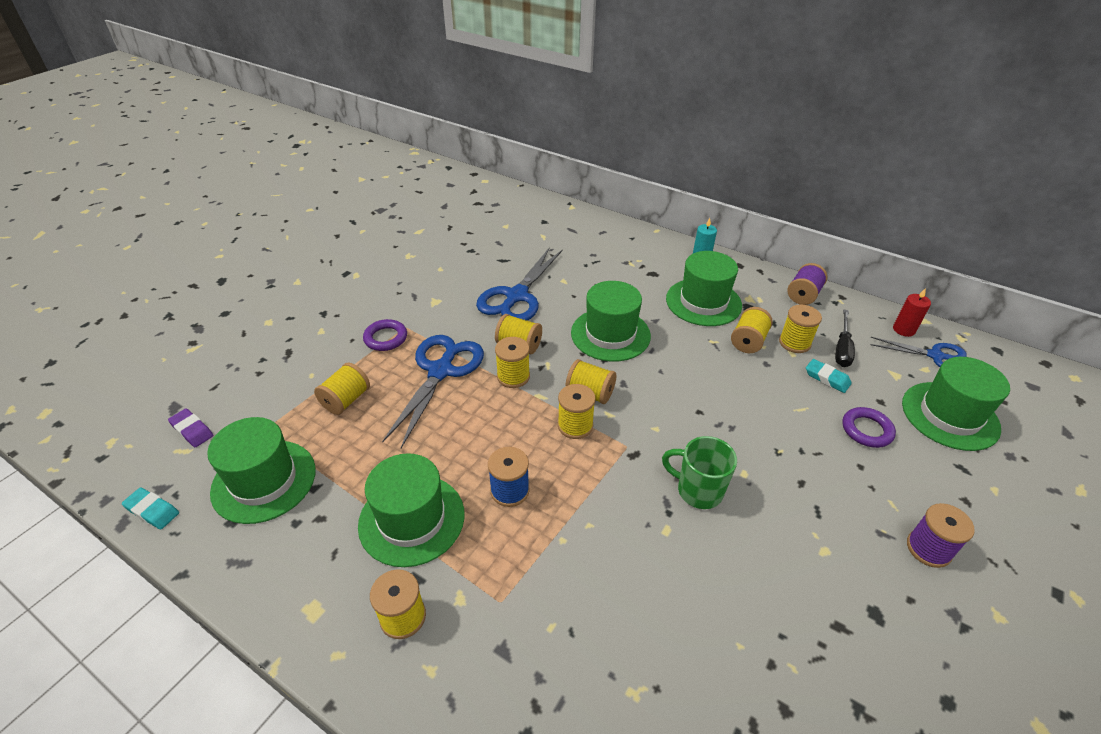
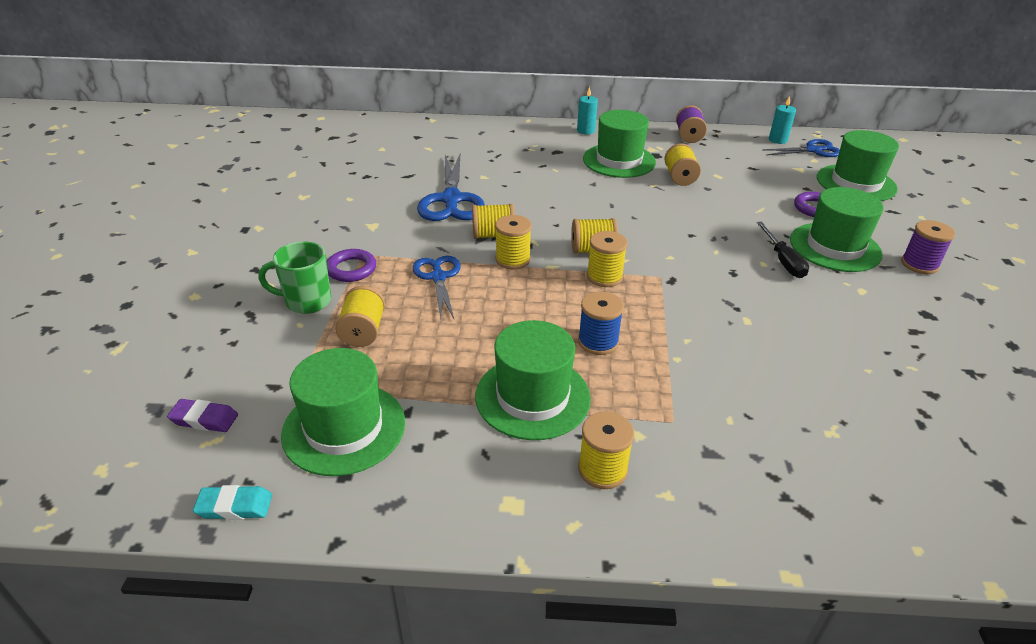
camera: 30 degrees left, 5 degrees down
(441, 371) = (438, 277): blue scissors -> blue scissors, size x0.63
(610, 334) = (566, 204): green hat -> green hat (835, 247)
(698, 490) = (743, 286): green mug -> green mug (307, 301)
(794, 343) = (713, 169): yellow spool -> none
(827, 378) = (758, 185): turquoise eraser -> none
(842, 349) = (750, 163): black screwdriver -> black screwdriver (783, 261)
(903, 330) = (777, 140): red candle -> turquoise candle

